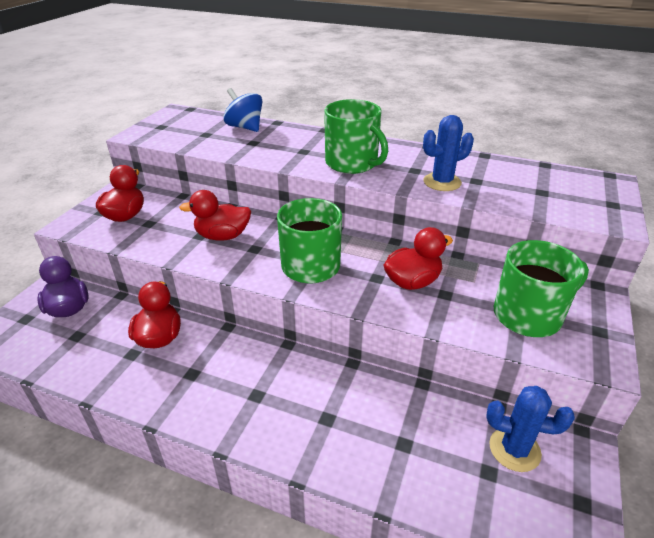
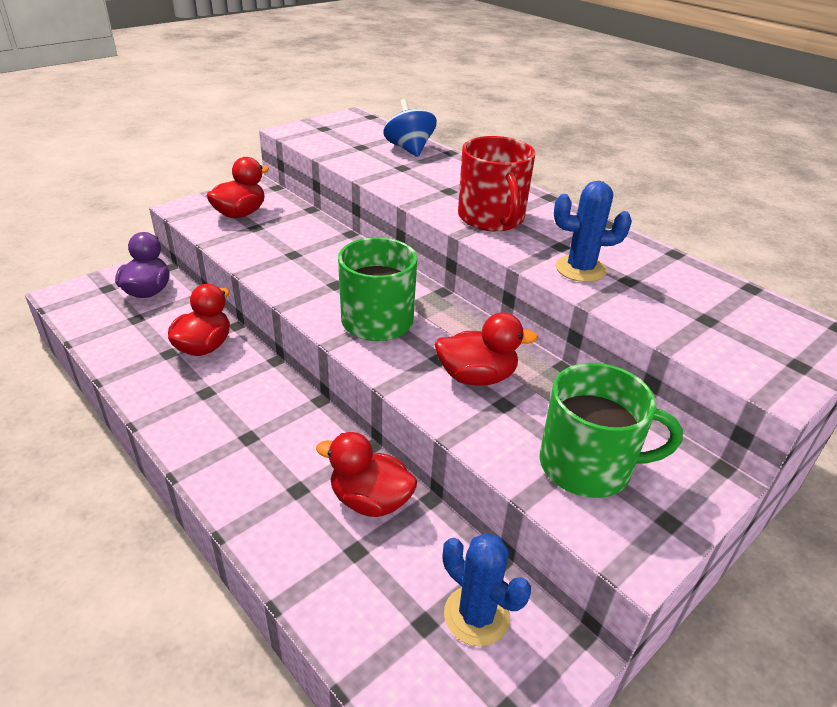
camera: 25 degrees right, 0 degrees up
(222, 236) = (314, 262): red duck -> red duck (370, 500)
(352, 163) = (491, 218): green mug -> red mug

